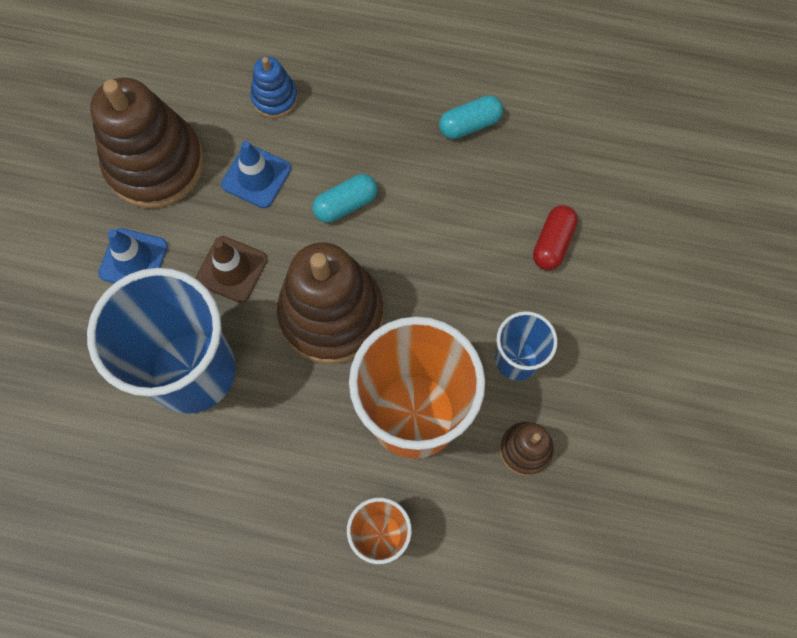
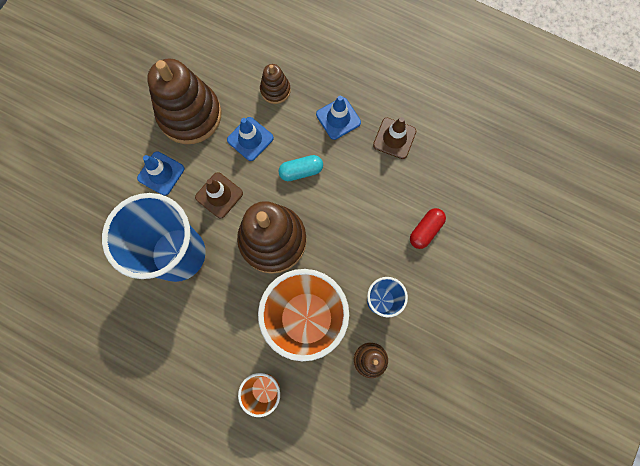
camera: 15 degrees right, 5 degrees up
(274, 98) = (275, 90): blue stacking toy -> brown stacking toy
(379, 116) = (338, 118): none -> blue traffic cone
(470, 124) = (394, 138): turquoise capsule -> brown traffic cone

